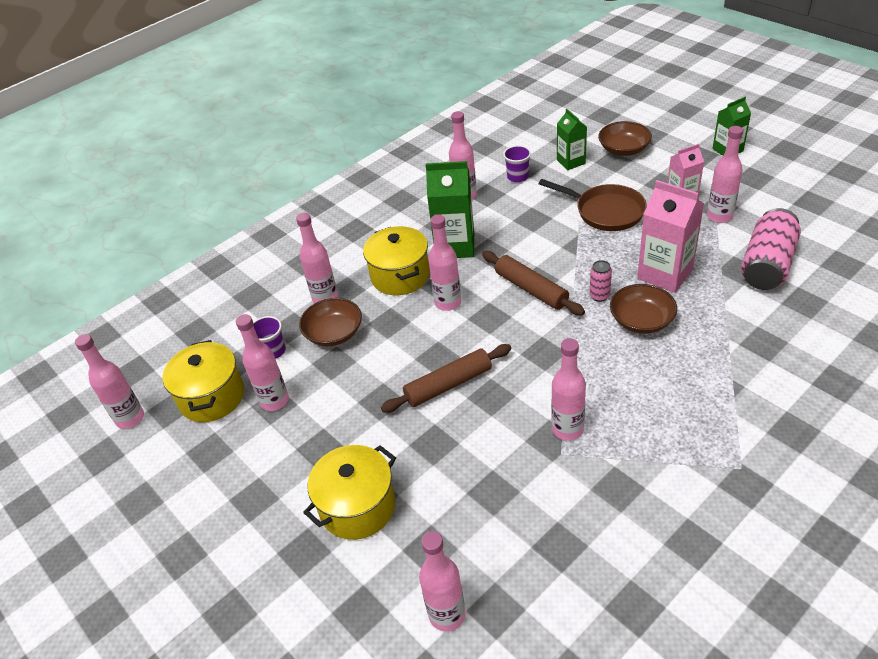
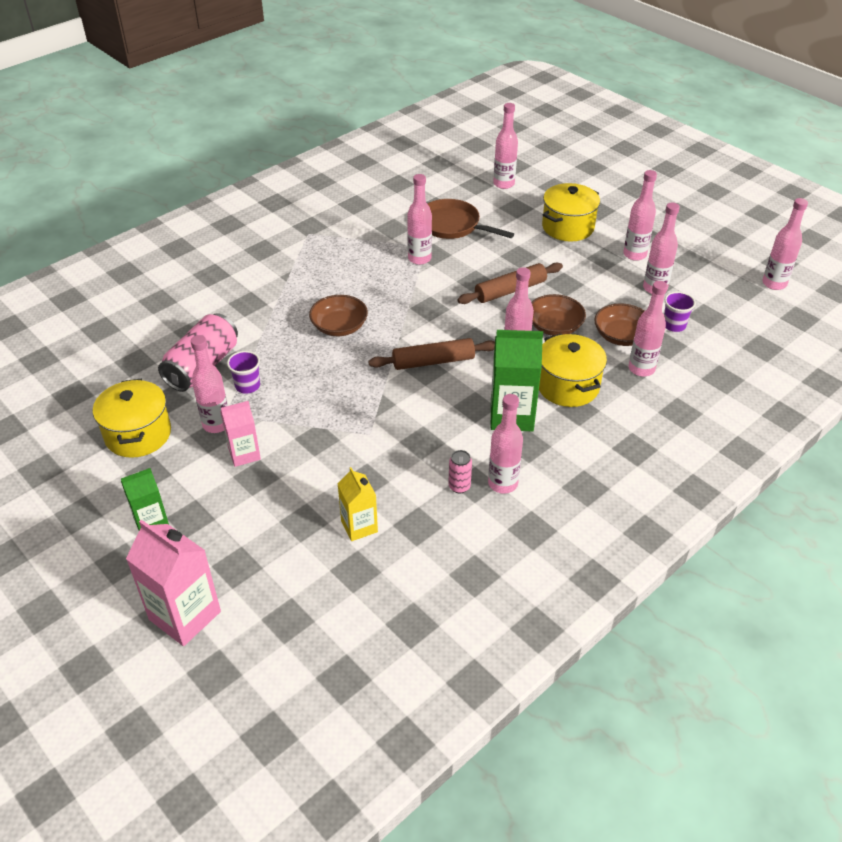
camera: 175 degrees right, 0 degrees up
(212, 397) = (711, 294): yellow pot -> yellow pot (138, 434)
(279, 456) = (634, 254): none -> pink bottle
(517, 177) = (433, 508): purple cup -> purple cup (247, 386)
(531, 289) = (433, 361): brown rolling pin -> brown rolling pin turned 60 degrees counterclockwise
(571, 162) = (359, 526): green carton -> yellow carton
(599, 296) = (370, 350): pink can -> pink can (459, 486)
(605, 211) = (337, 443): brown pan -> brown pan (453, 225)
(623, 149) = (283, 541): brown bowl -> brown bowl (554, 326)
(665, 274) = (302, 366): pink carton -> pink carton (185, 615)

